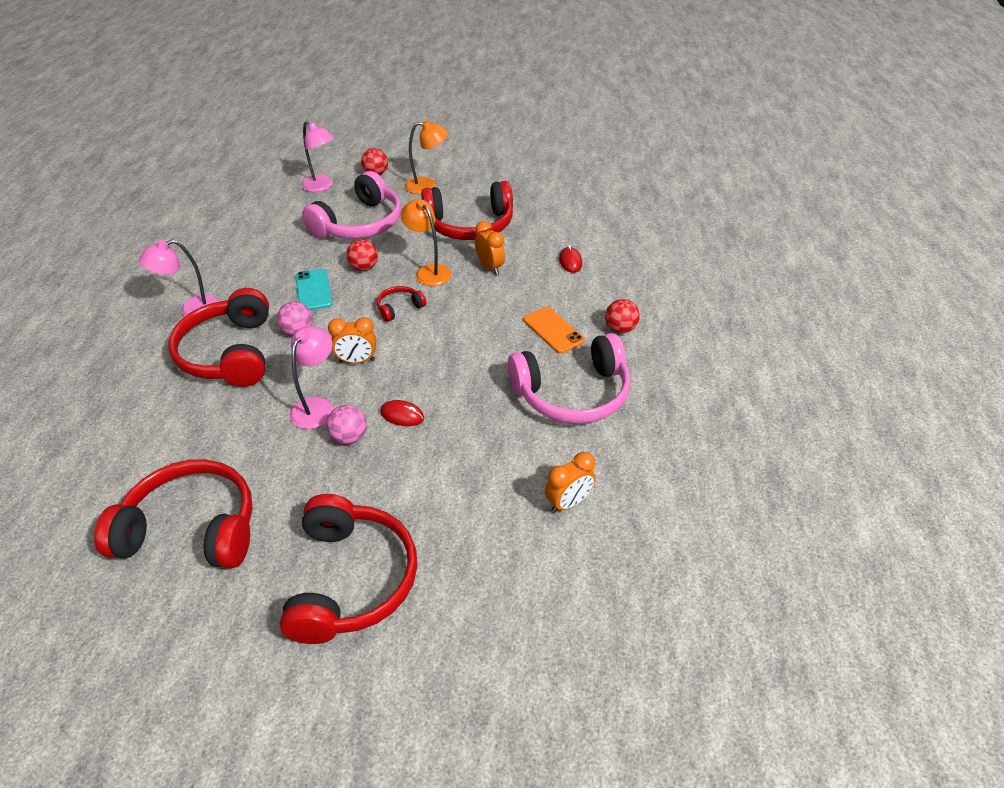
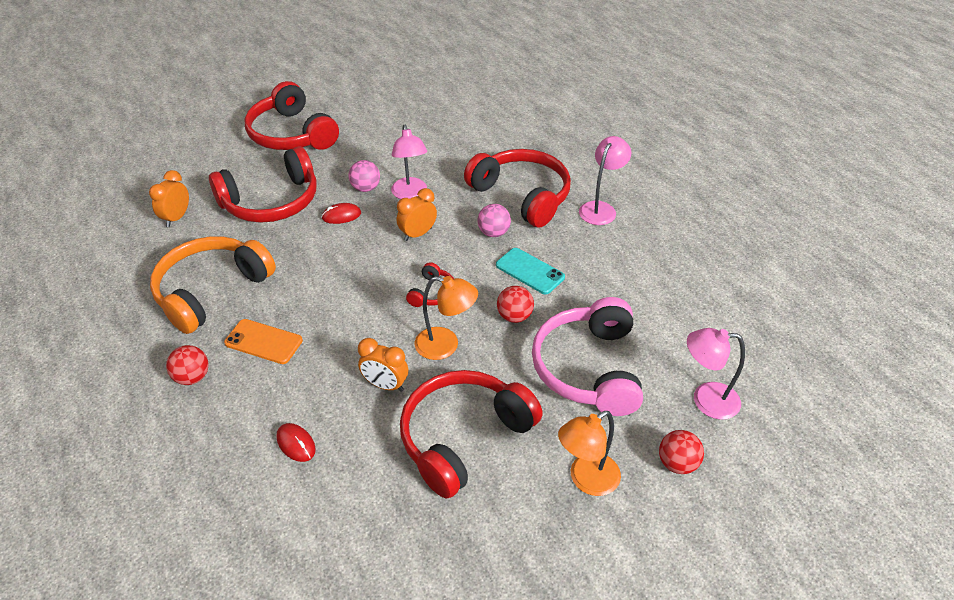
camera: 145 degrees right, 0 degrees up
(192, 528) = (407, 116): red headphones -> red headphones (271, 201)
(572, 393) = (211, 291): pink headphones -> orange headphones

